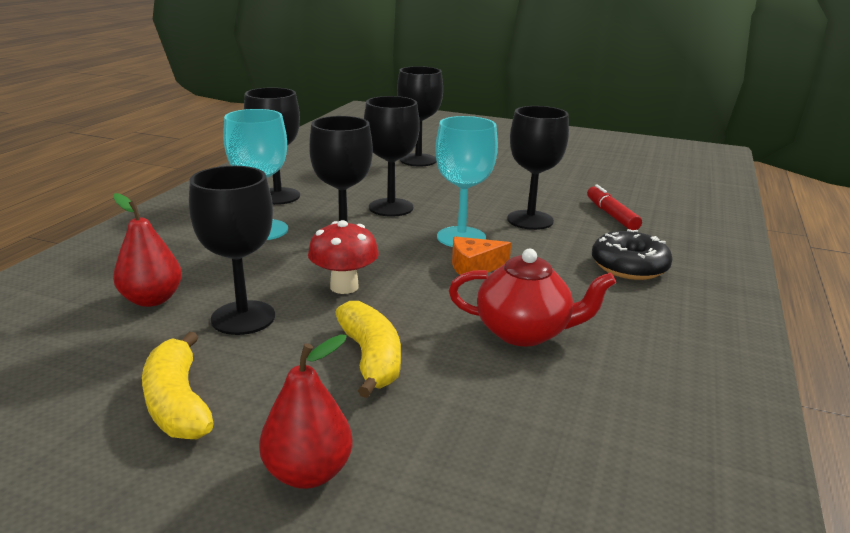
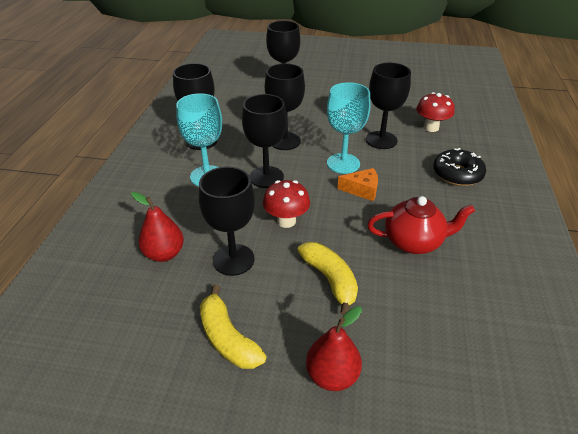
camera: 10 degrees left, 15 degrees up
(474, 267) = (362, 190): orange cheese -> orange cheese turned 150 degrees counterclockwise
(611, 215) = (431, 127): red marker -> red mushroom

